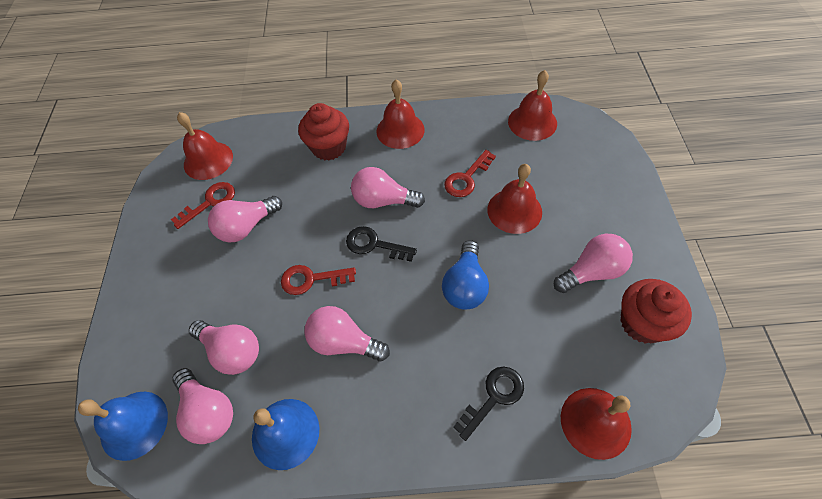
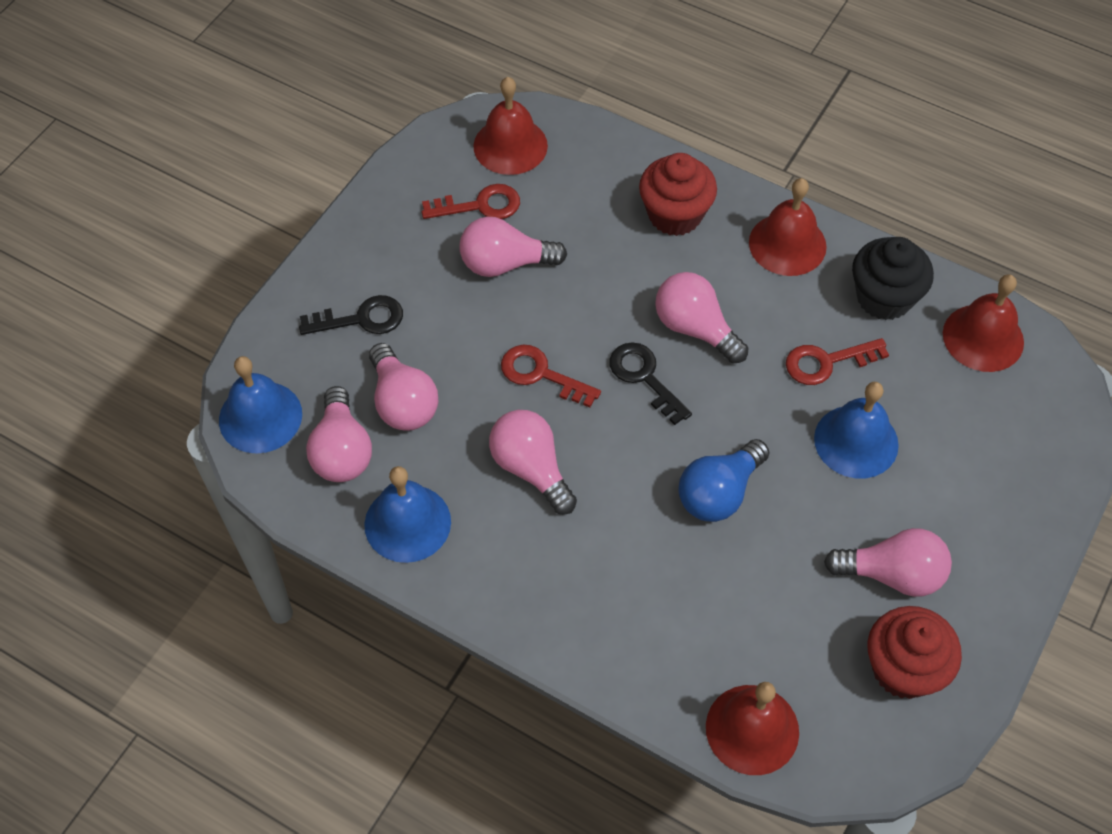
camera: 30 degrees right, 0 degrees up
(469, 129) = (884, 297): none -> black cupcake
(494, 397) = (657, 631): black key -> black key (361, 319)
(514, 210) = (856, 441): red bell -> blue bell

